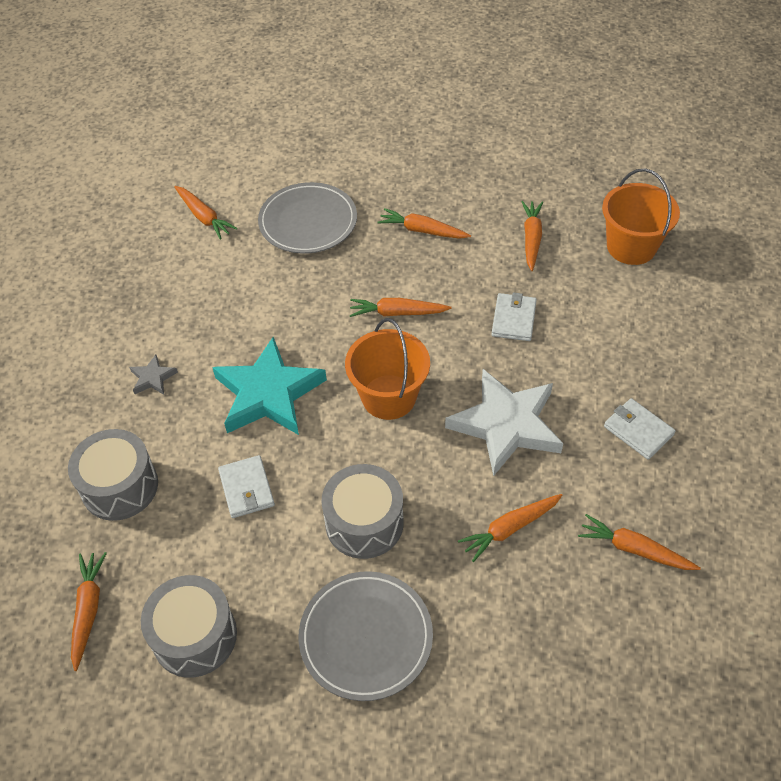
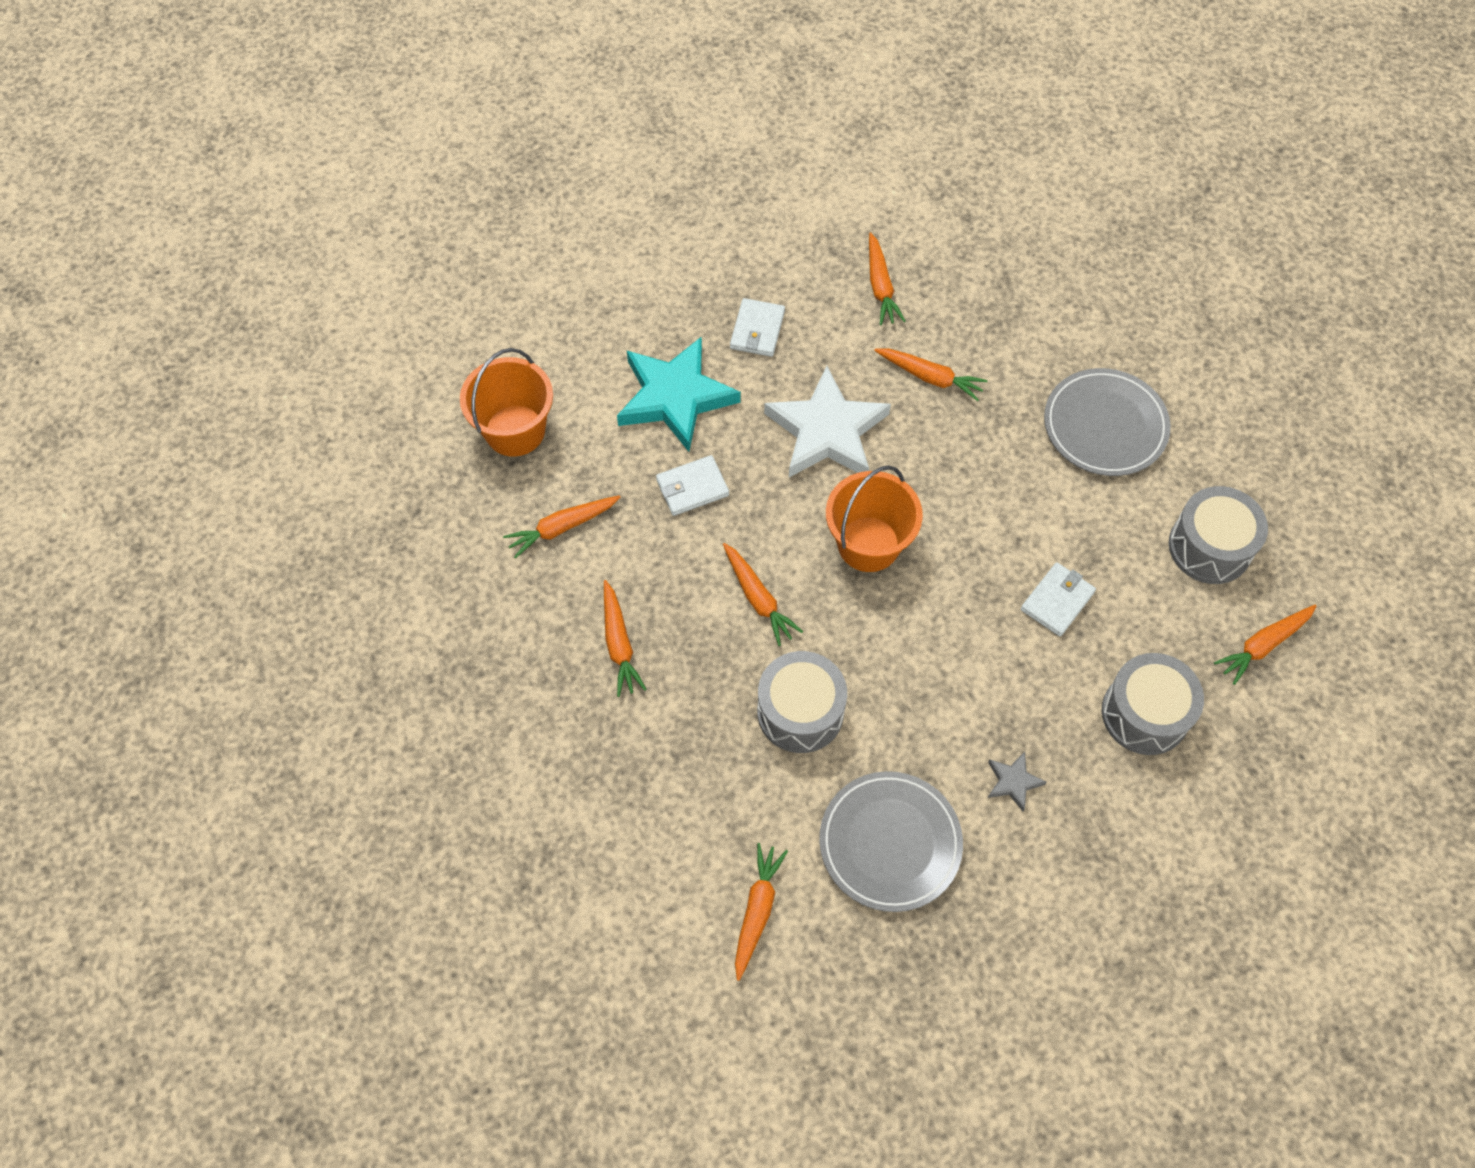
camera: 125 degrees left, 10 degrees up
(268, 393) = (945, 654): turquoise star -> turquoise star (675, 397)
(308, 222) = (685, 778): grey plate -> grey plate (890, 843)
(364, 523) = (1012, 485): grey drum -> grey drum (800, 712)

